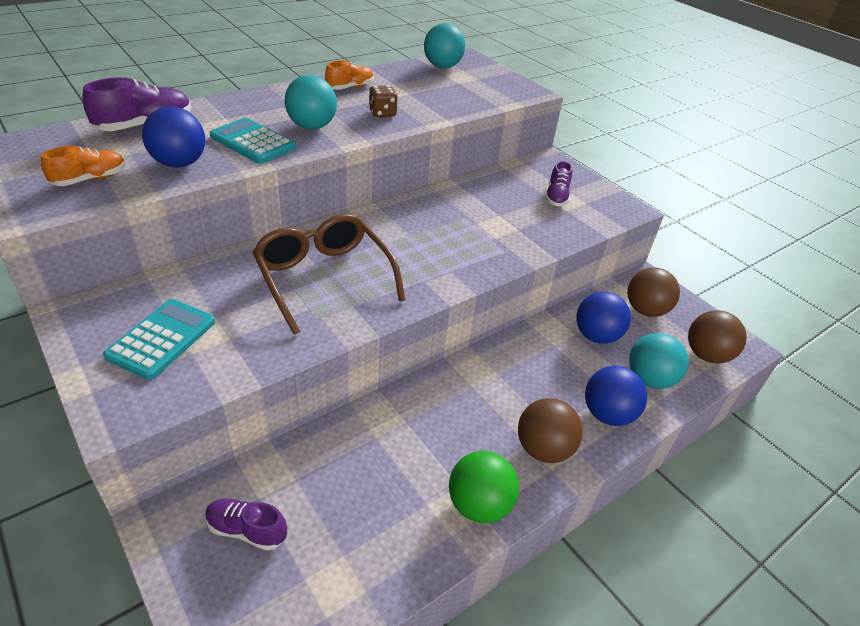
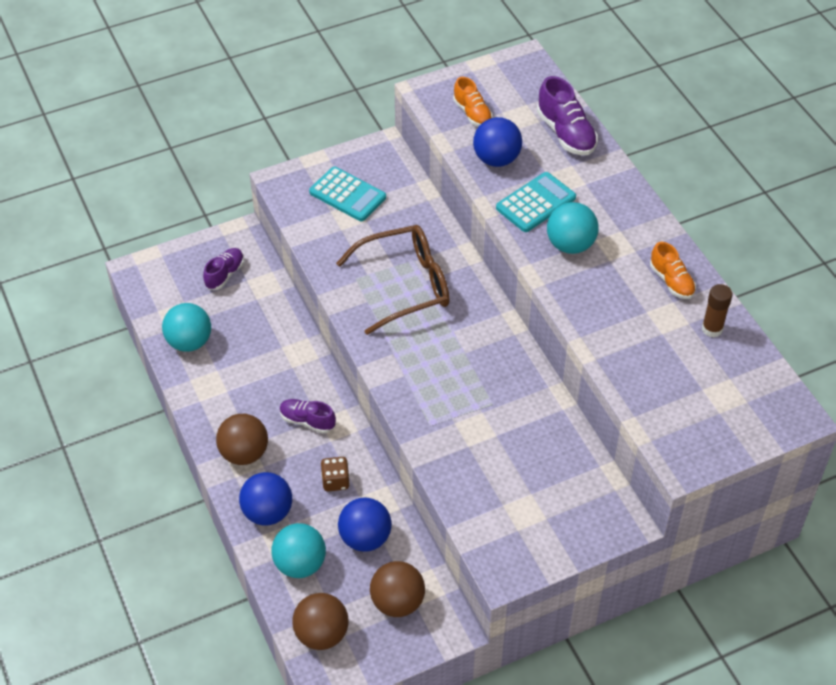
camera: 105 degrees right, 10 degrees up
(382, 113) = (605, 303): brown dice -> brown dice (335, 481)
(397, 76) = (712, 329): none -> brown glue stick
(442, 66) = (754, 380): turquoise ball -> turquoise ball (189, 342)
(479, 505) = (208, 400): green ball -> none
(556, 197) = (532, 502): purple shoe -> purple shoe (307, 421)

